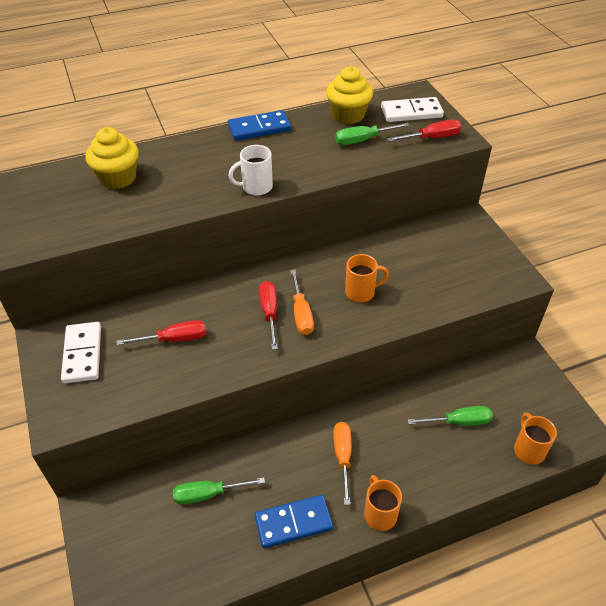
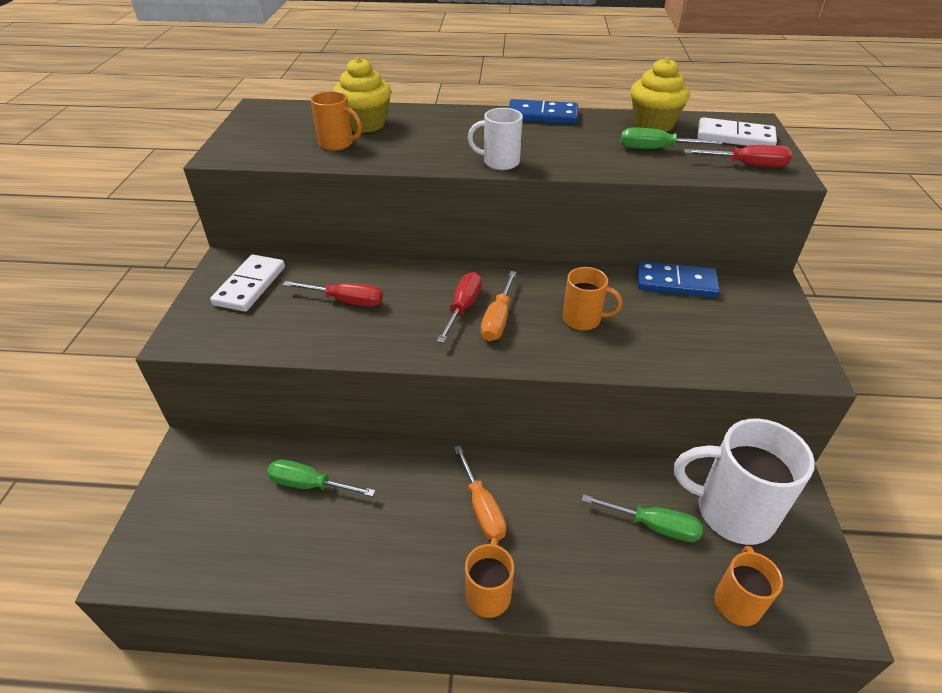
camera: 25 degrees right, 5 degrees down
(109, 207) = (337, 144): none -> orange mug
(293, 522) = (380, 556): blue domino -> blue domino (675, 283)
(343, 457) = (481, 507): orange screwdriver -> orange screwdriver turned 135 degrees clockwise
(500, 392) = (731, 511): none -> white mug

